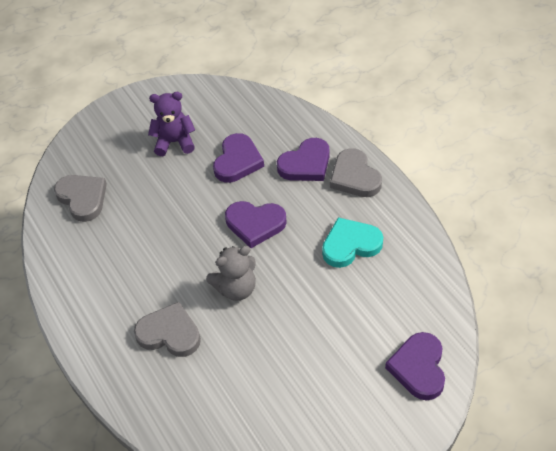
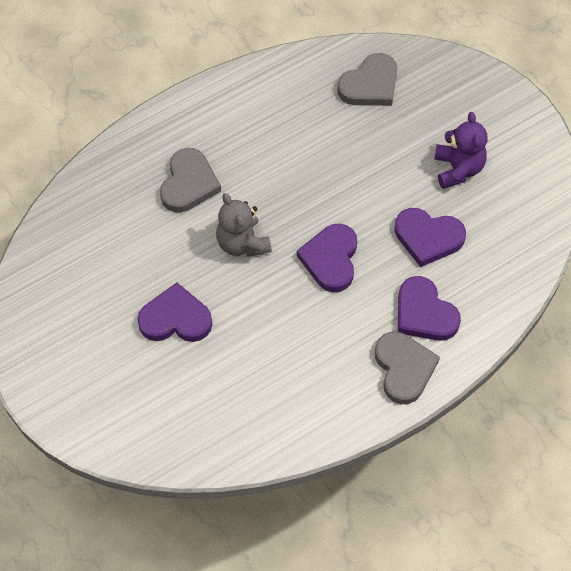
camera: 85 degrees right, 10 degrees up
(350, 245) = (298, 360): turquoise heart -> none
(354, 177) = (404, 368): grey heart -> grey heart turned 105 degrees clockwise
(418, 368) = (131, 423): purple heart -> purple heart (175, 318)

